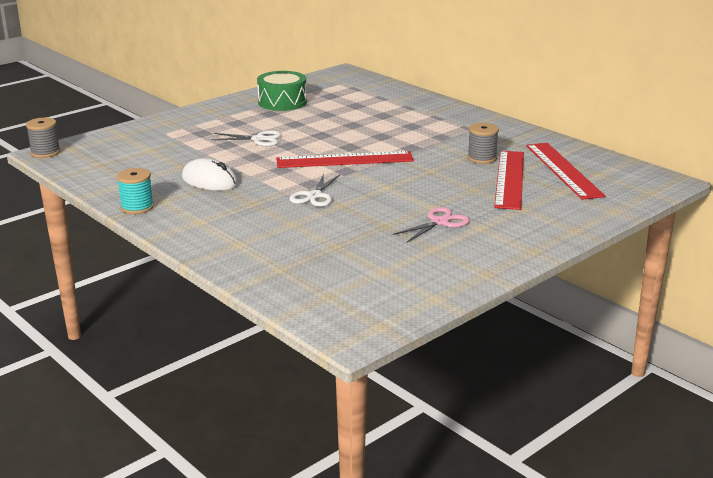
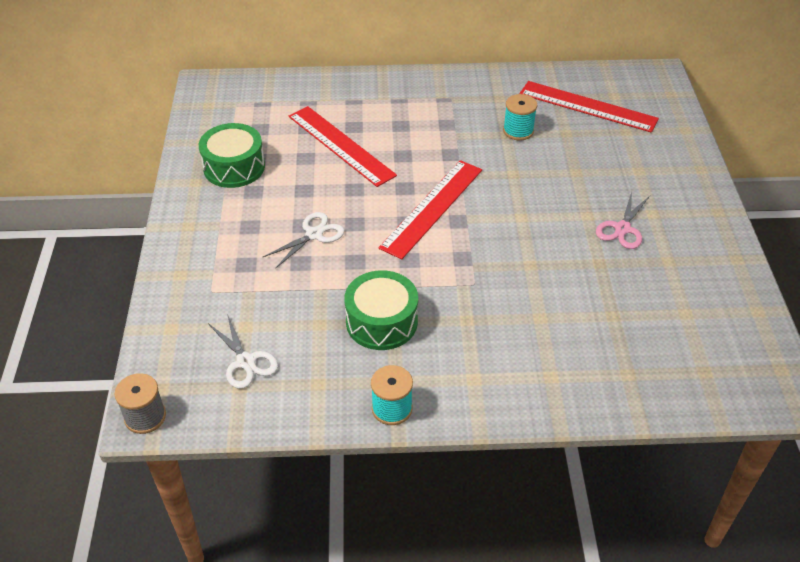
camera: 50 degrees left, 20 degrees up
(210, 181) = (381, 322): white mouse -> green drum
(314, 196) = (494, 270): white scissors -> white scissors (246, 361)
(440, 222) = (622, 229): pink scissors -> pink scissors turned 150 degrees counterclockwise
(482, 158) = (518, 131): grey spool -> turquoise spool
(509, 179) = (576, 142): red ruler -> red ruler (340, 145)

